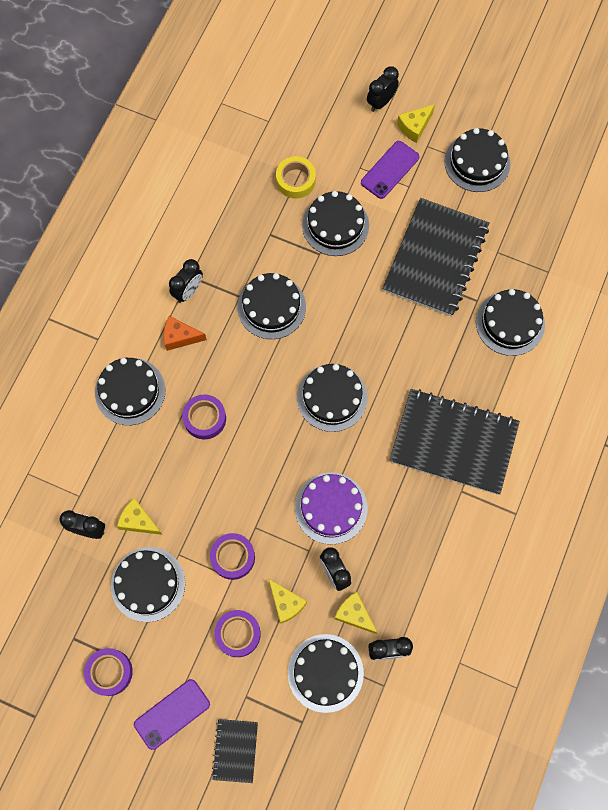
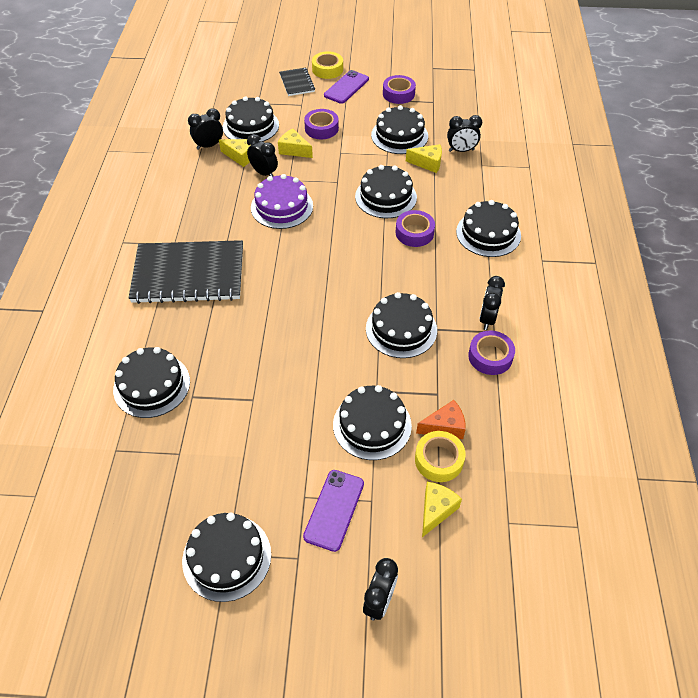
camera: 160 degrees right, 20 degrees down
(180, 337) = (471, 281): orange cheese -> orange cheese (445, 427)
(181, 769) = (327, 69): none -> yellow tape
(233, 557) = (345, 162): purple tape -> purple tape (490, 356)
(332, 397) = (311, 276): black cake -> black cake (385, 197)
(414, 127) = (322, 579): yellow cheese -> yellow cheese (436, 510)
(435, 258) = (248, 424): black notebook -> none

